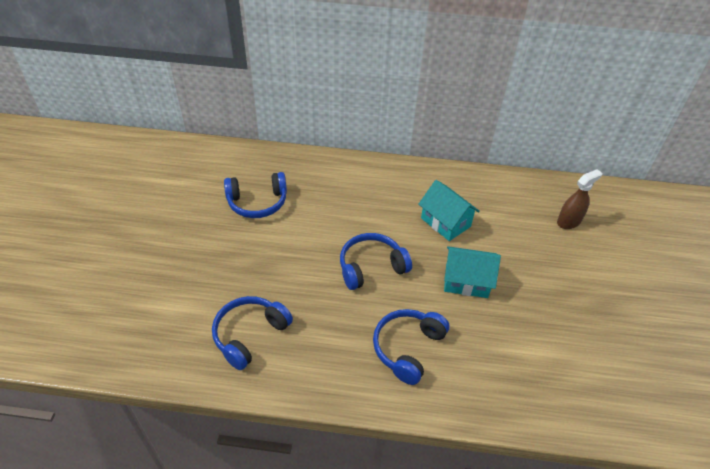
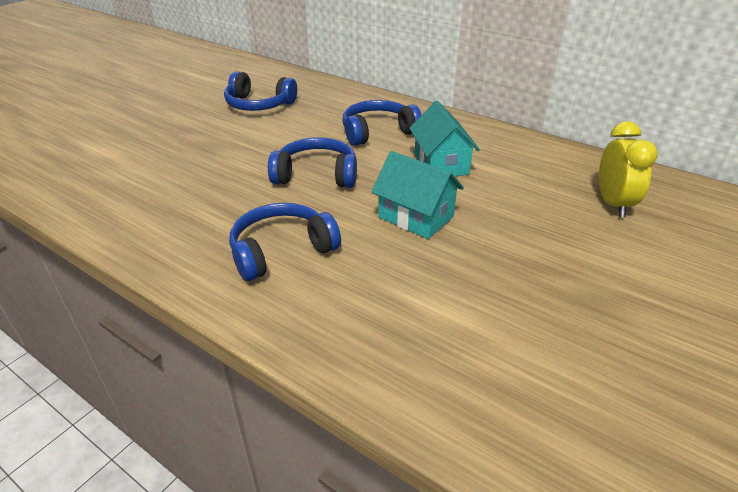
camera: 30 degrees right, 10 degrees down
(250, 335) = (138, 188): blue headphones -> blue headphones (378, 132)
(569, 222) = (613, 204): brown spray bottle -> yellow clock

